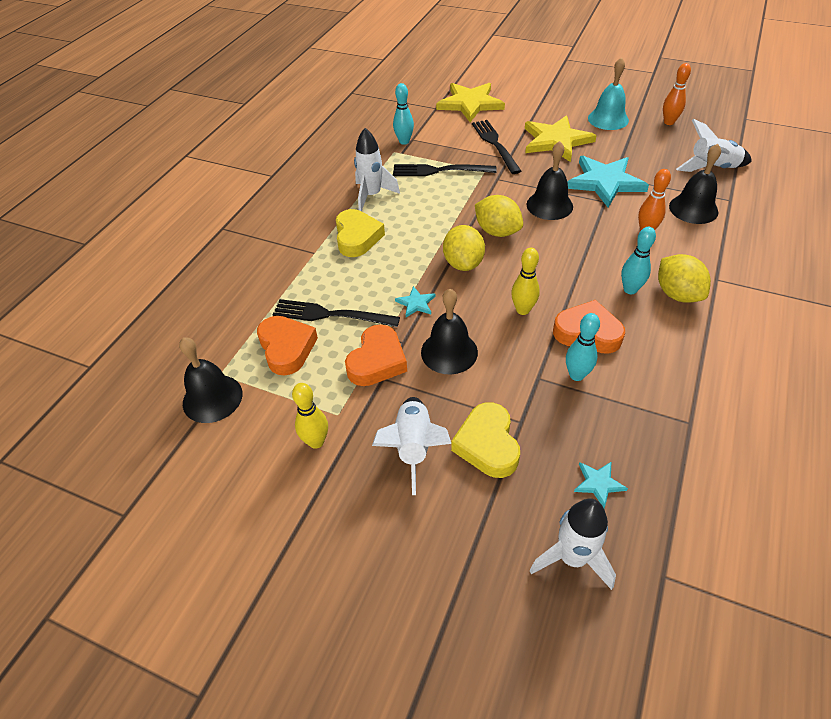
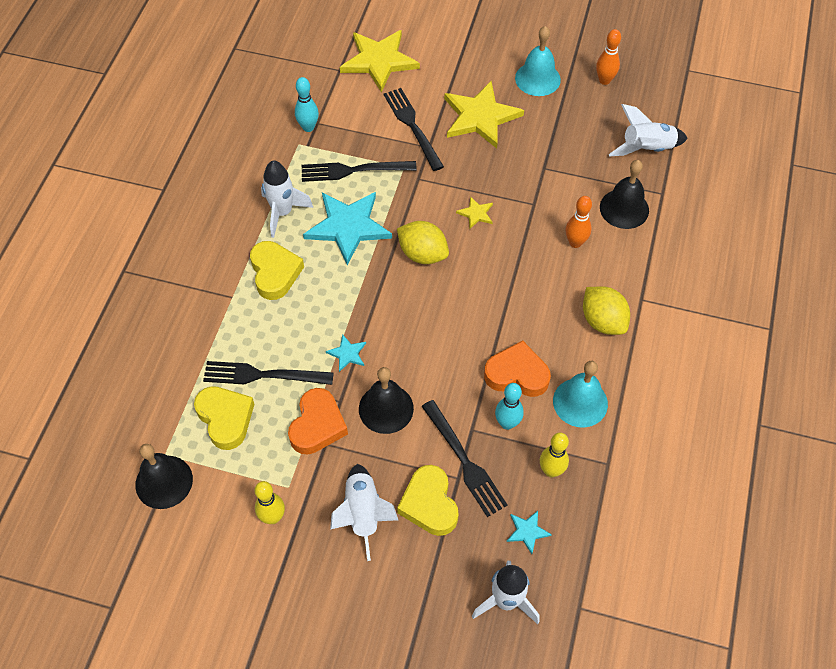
camera: 10 degrees left, 10 degrees up
(287, 348) = (225, 419): orange heart -> yellow heart
(463, 263) = (390, 299): yellow lemon -> none
(523, 310) = (454, 353): yellow bowling pin -> yellow bowling pin (551, 471)
(529, 407) = (465, 461): none -> black fork
(549, 205) = (476, 213): black bell -> yellow star
(605, 182) = (534, 176): turquoise star -> turquoise star (348, 227)
(630, 289) = (558, 319): turquoise bowling pin -> none
(656, 362) = (580, 402): none -> turquoise bell

